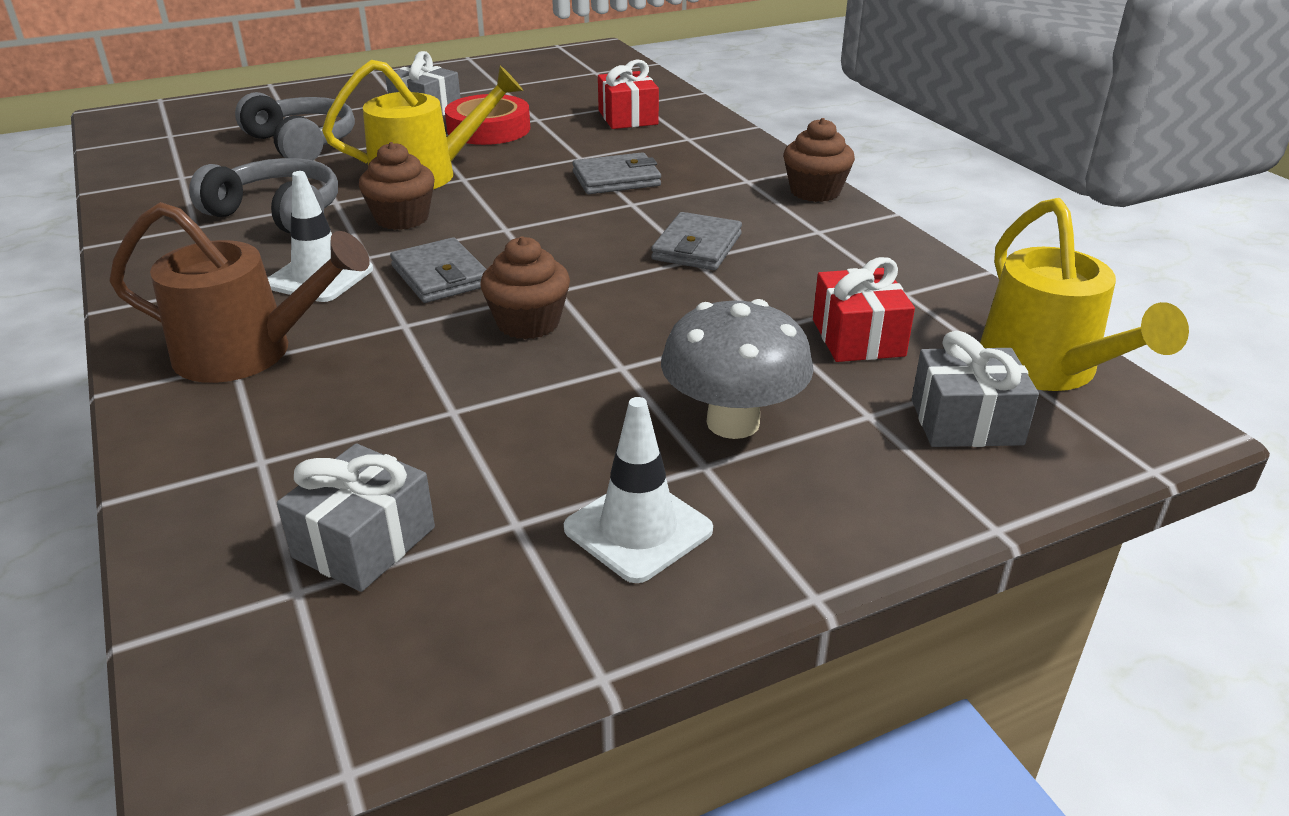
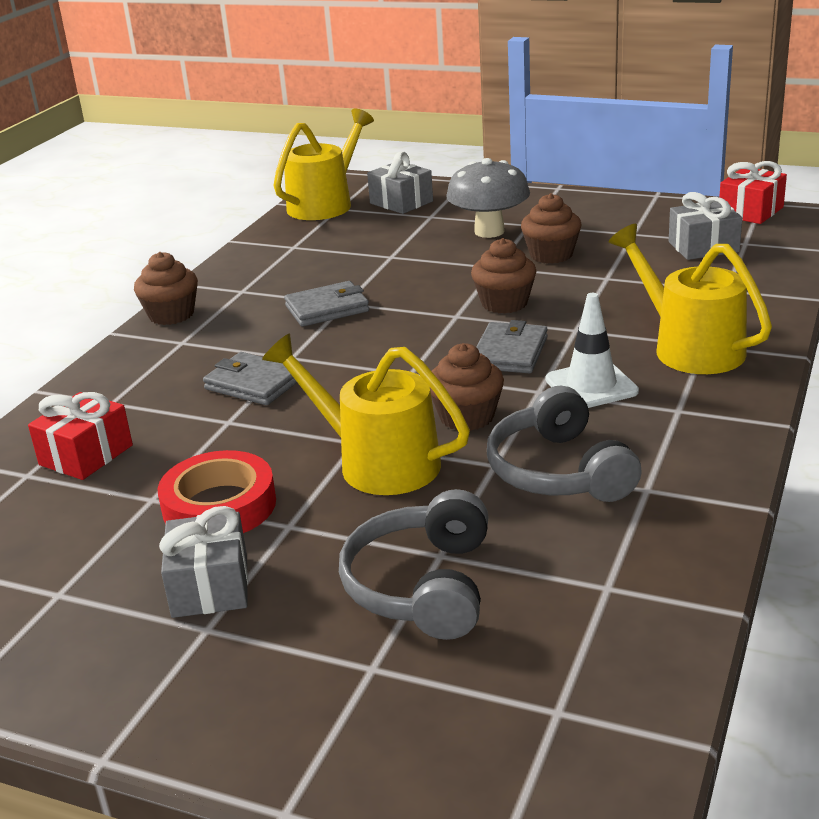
camera: 130 degrees left, 5 degrees down
(249, 352) = (689, 347): brown watering can -> yellow watering can
(580, 417) = (551, 255): none -> brown cupcake
(638, 529) = (588, 217): white traffic cone -> none
(858, 338) = (365, 238): red gift -> red gift (751, 211)

